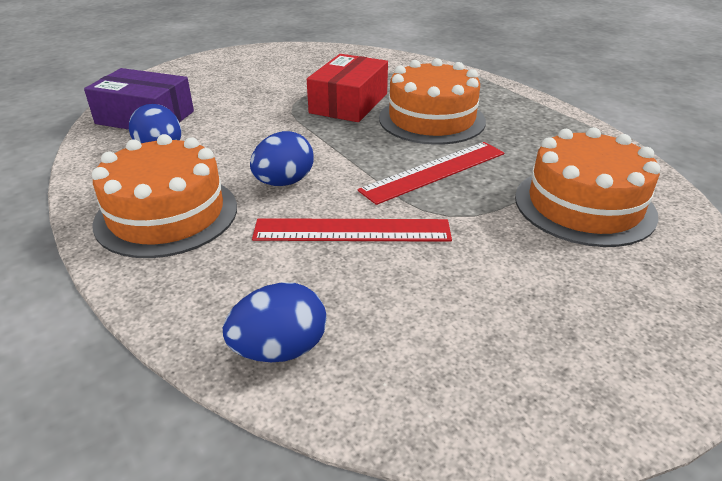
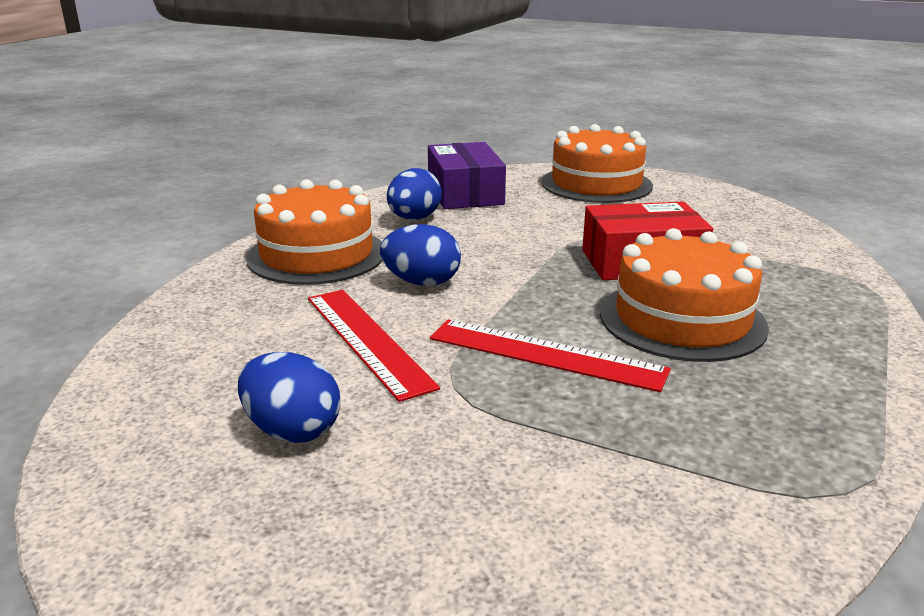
camera: 60 degrees right, 10 degrees down
(280, 349) = (160, 359): blue egg -> blue egg (292, 431)
(584, 205) = (593, 489): orange cake -> orange cake (596, 184)

